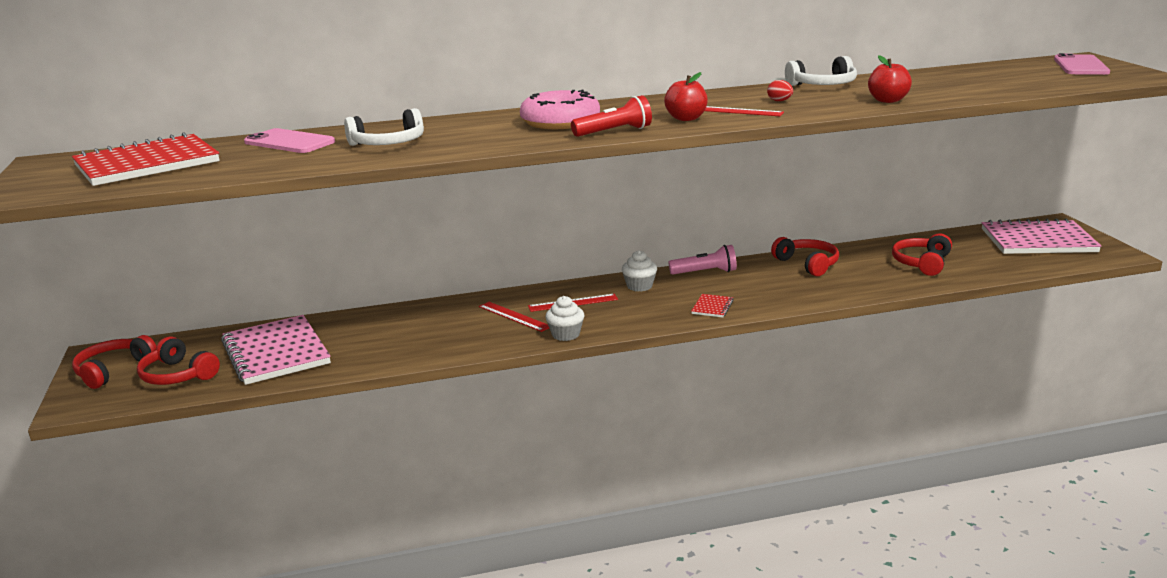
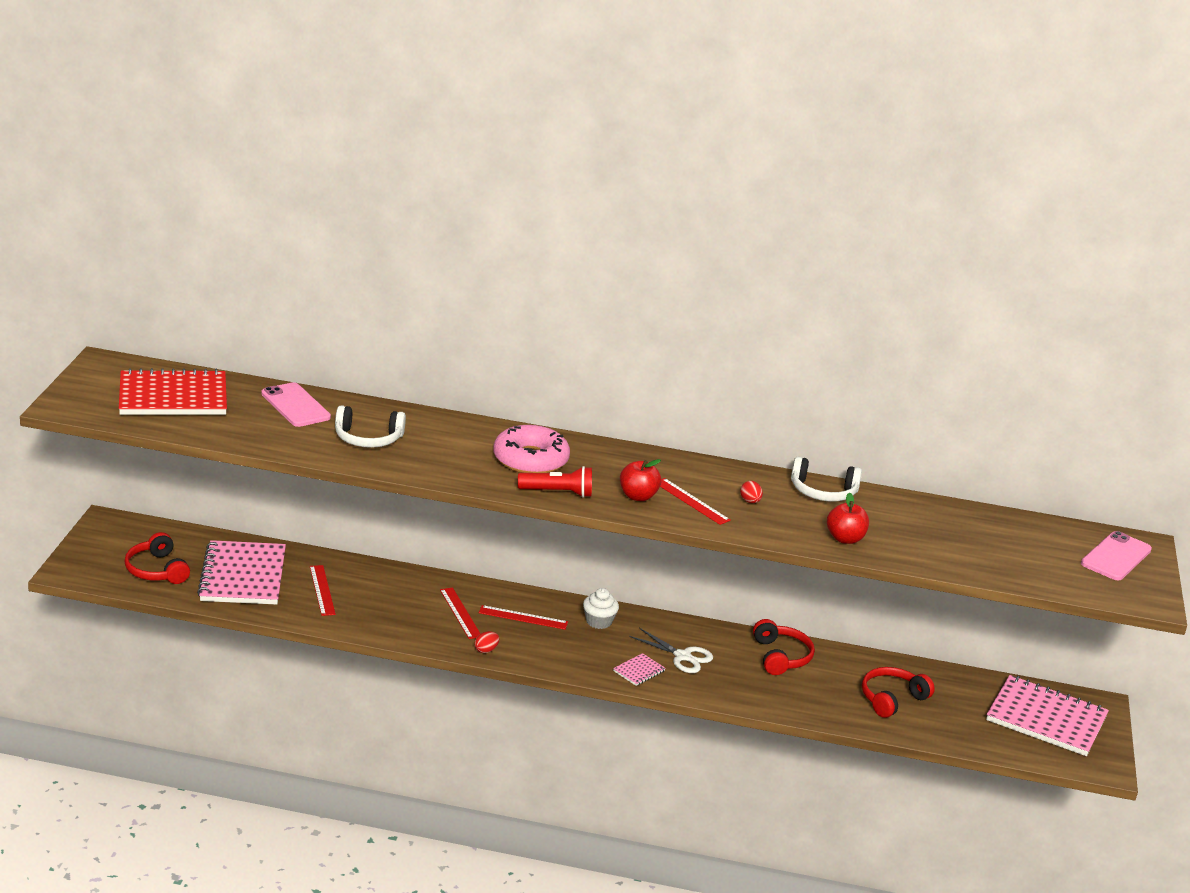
camera: 20 degrees right, 5 degrees up
(113, 370) = (112, 545): red headphones -> none
(366, 339) = (322, 590): none -> red ruler
(565, 334) = (486, 650): white cupcake -> red egg
(705, 272) = (674, 629): pink flashlight -> none
(712, 307) = (639, 671): red notebook -> pink notebook
(734, 287) = (682, 656): none -> white scissors

